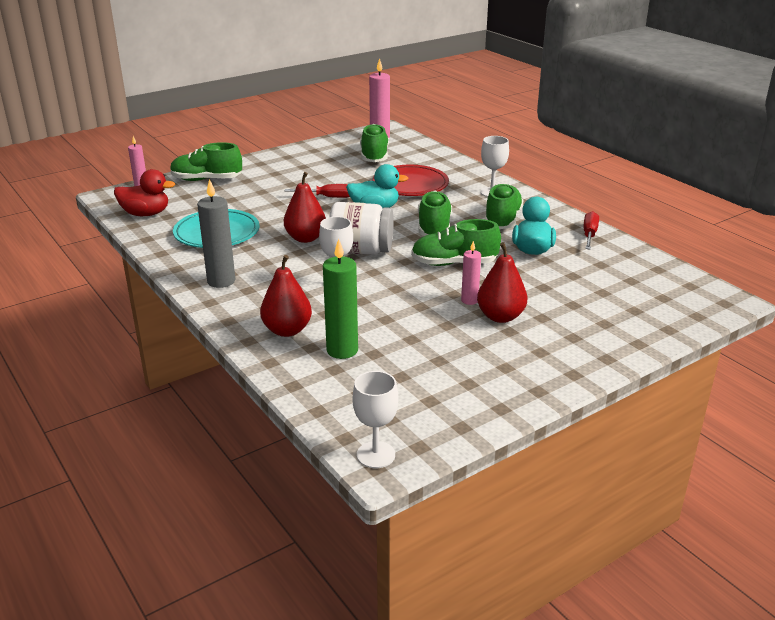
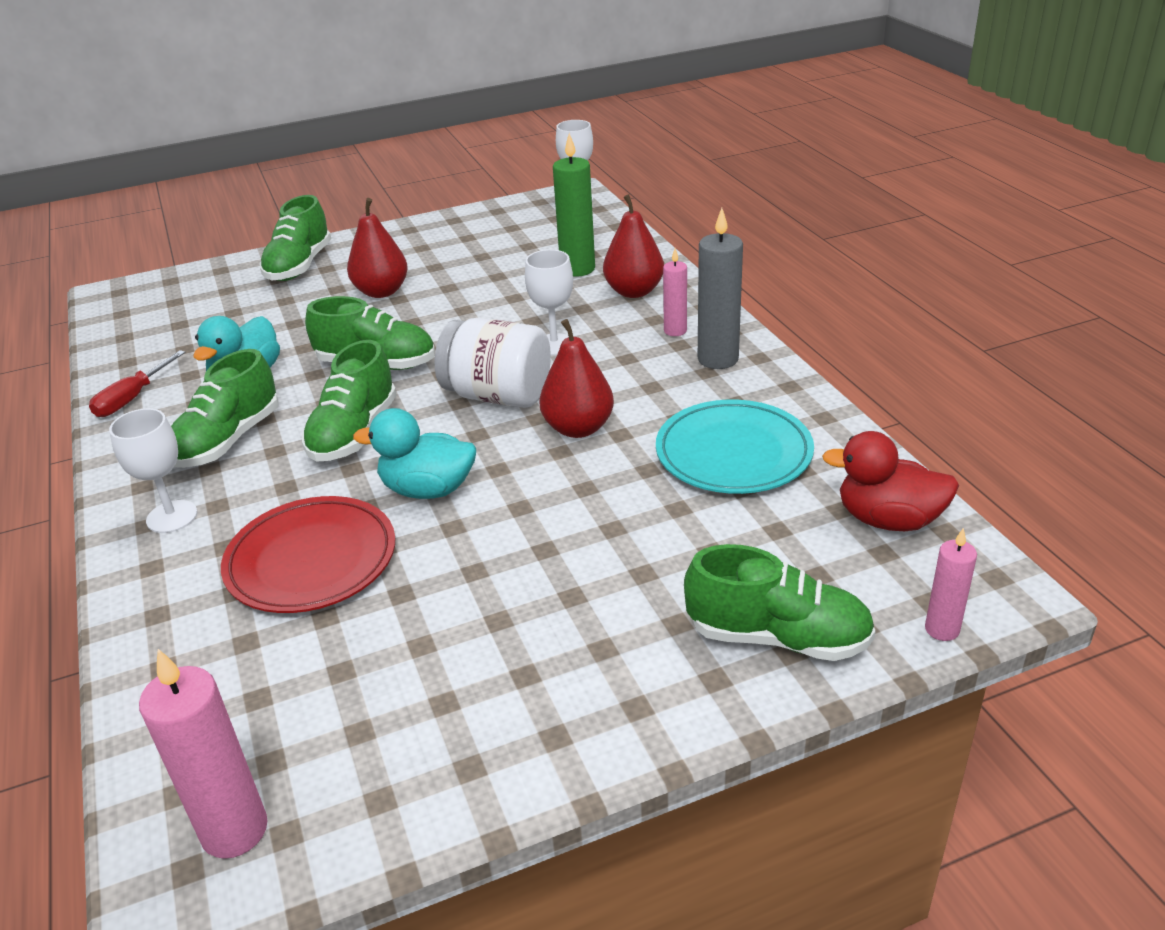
camera: 165 degrees left, 5 degrees up
(328, 197) = (503, 535): red screwdriver -> none
(374, 156) = (318, 702): green shoe -> green shoe (299, 266)
(469, 300) = (400, 312): pink candle -> pink candle (675, 331)

